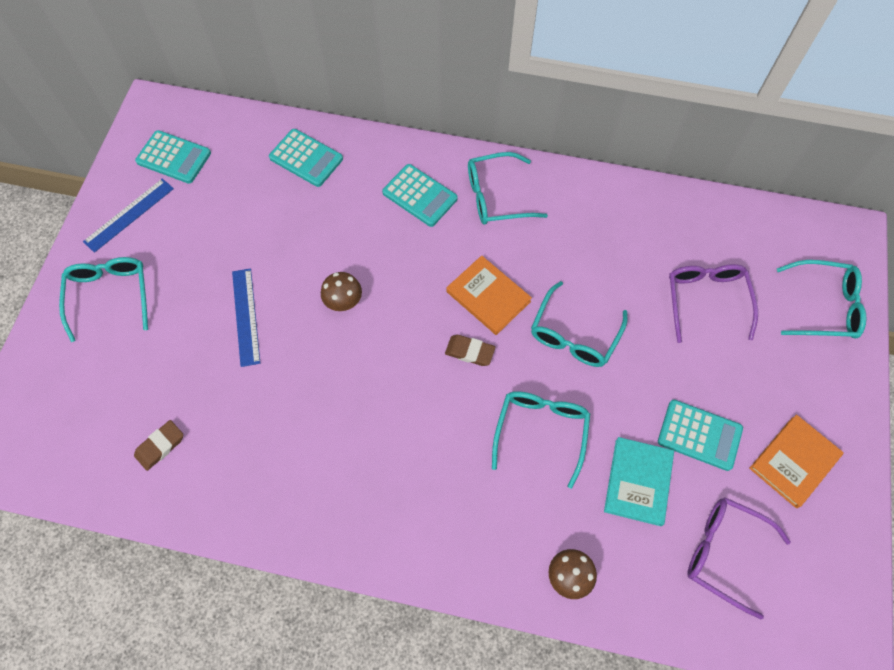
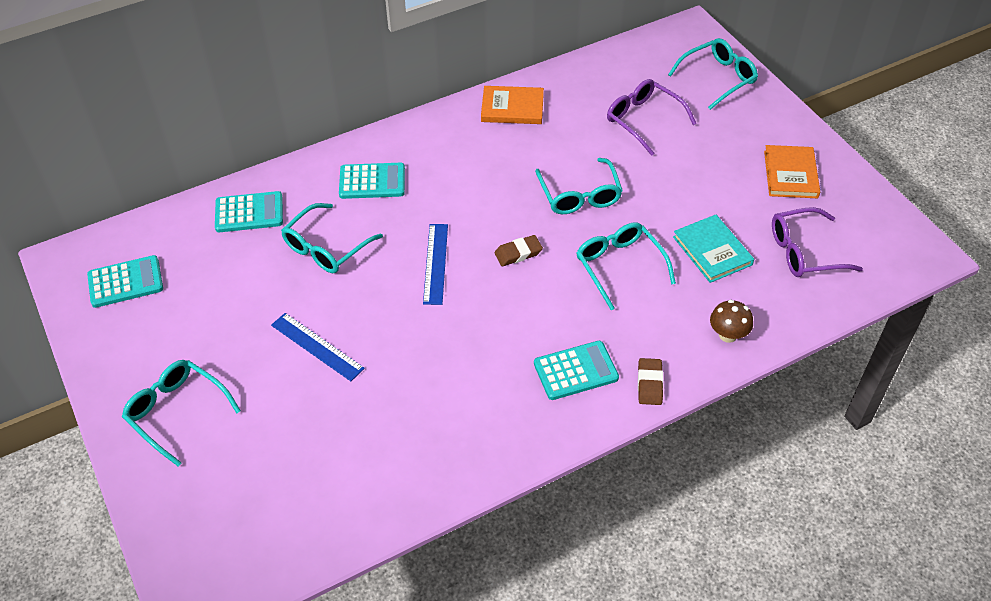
camera: 40 degrees left, 15 degrees down
(129, 215) = (129, 346): blue ruler -> blue ruler (436, 263)
(160, 446) = (342, 479): brown eraser -> brown eraser (649, 384)
(344, 302) = (387, 285): brown mushroom -> none
(488, 296) = (494, 211): orange book -> orange book (512, 108)
(496, 196) = (432, 147): turquoise glasses -> turquoise glasses (326, 248)
(699, 435) = (721, 198): turquoise calculator -> turquoise calculator (576, 371)

